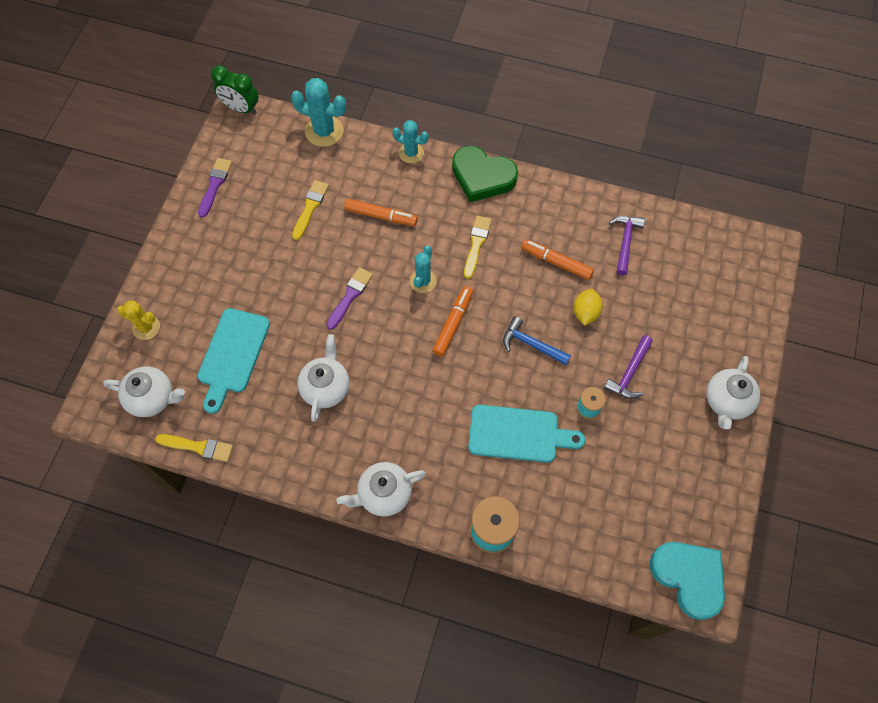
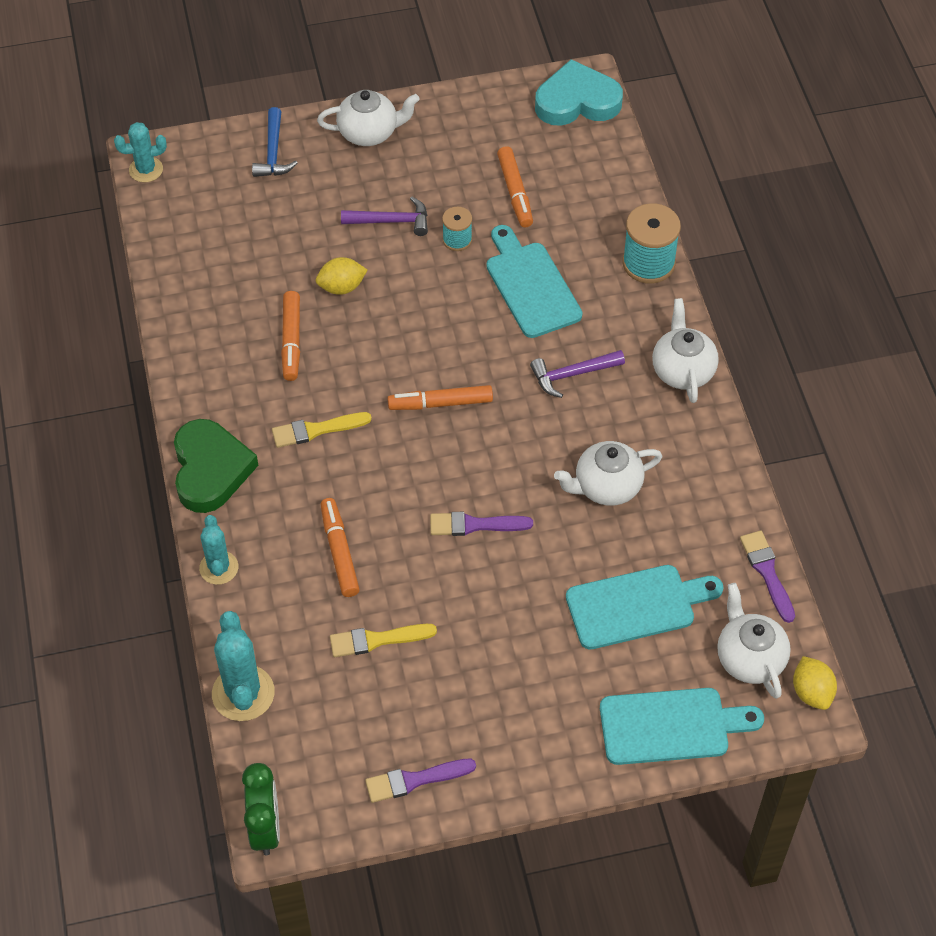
camera: 120 degrees left, 10 degrees down
(105, 419) = (811, 692): none -> yellow lemon
(146, 327) = (671, 726): yellow cactus -> turquoise cutting board
(198, 447) = (767, 573): yellow brush -> purple brush
(384, 494) = (682, 370): white teapot -> white teapot turned 135 degrees counterclockwise
(423, 281) = (404, 460): turquoise cactus -> turquoise cactus (146, 170)
(531, 344) = (416, 319): blue hammer -> blue hammer (273, 152)
(614, 473) = (515, 192): none -> orange marker
(625, 242) = (221, 287): purple hammer -> purple hammer (572, 374)
(688, 577) = (577, 101): turquoise heart -> turquoise heart turned 60 degrees clockwise

